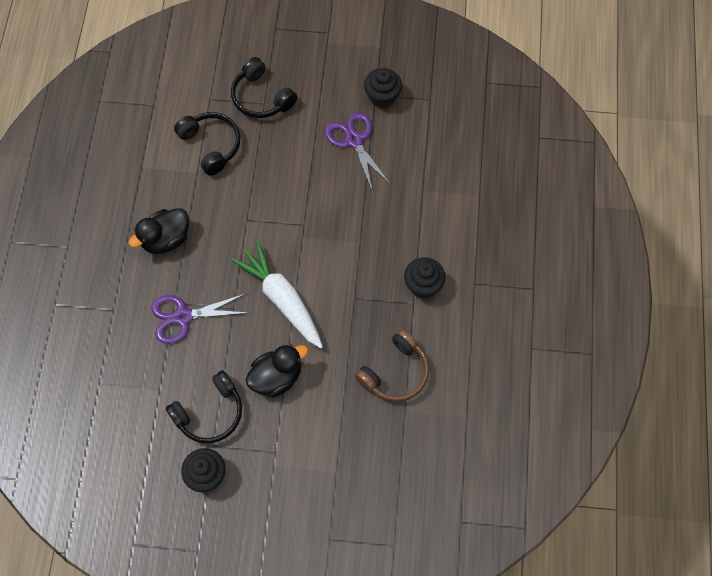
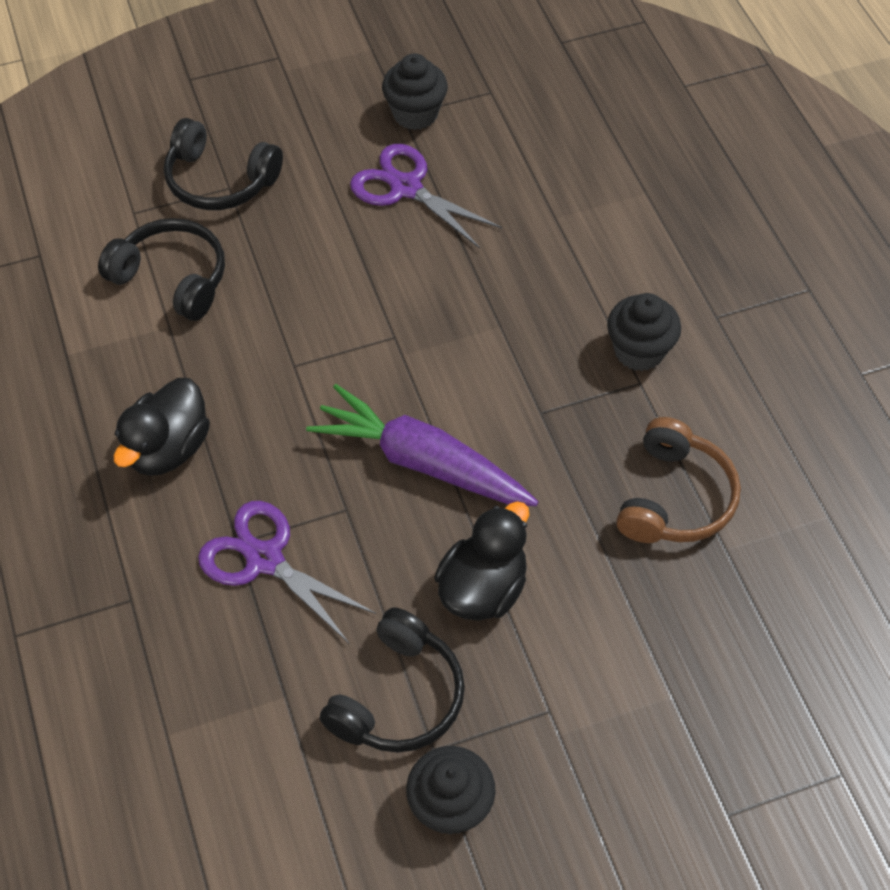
camera: 25 degrees left, 10 degrees down
(183, 317) = (265, 559): purple scissors -> purple scissors turned 75 degrees clockwise
(282, 299) = (422, 462): white carrot -> purple carrot

